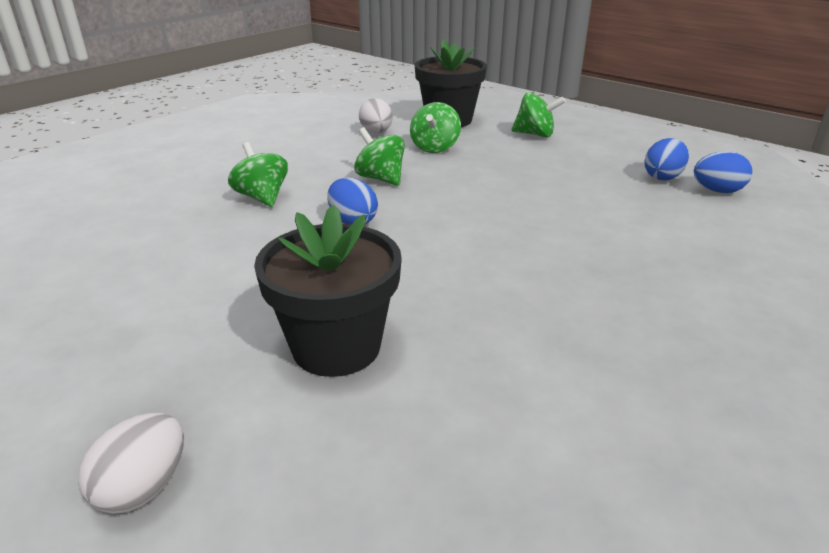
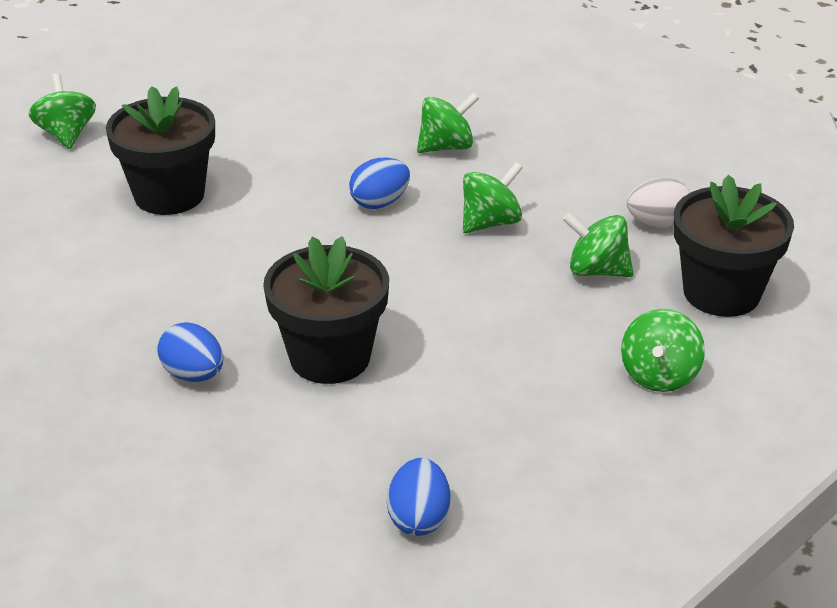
camera: 95 degrees right, 5 degrees up
(143, 487) = (66, 135): white egg -> green spinning top
(579, 229) = (330, 357): none -> black flower pot
(662, 177) = (475, 475): blue egg -> blue egg (193, 375)

